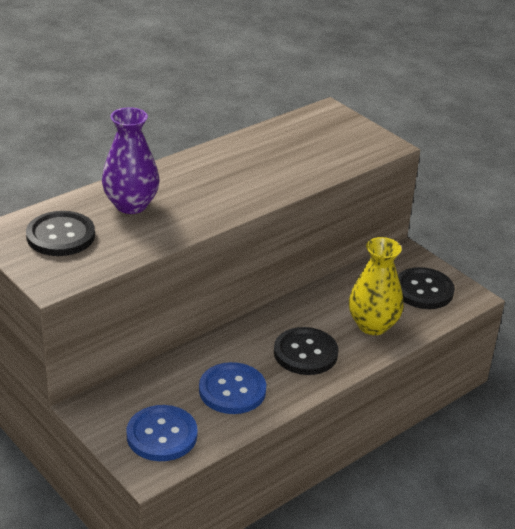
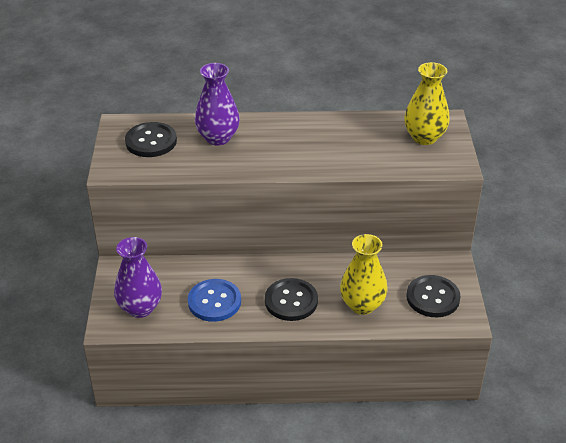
camera: 40 degrees right, 5 degrees up
(162, 435) = (140, 308): blue button -> purple vase
(329, 132) = (424, 137): none -> yellow vase

